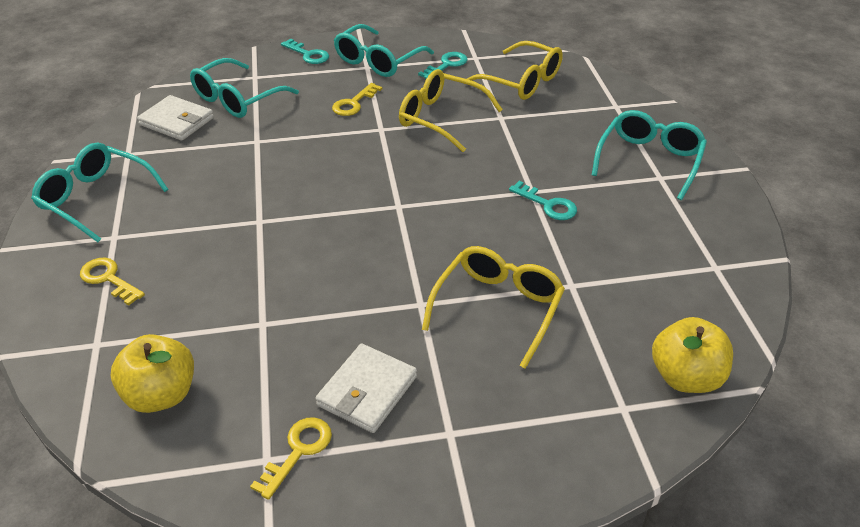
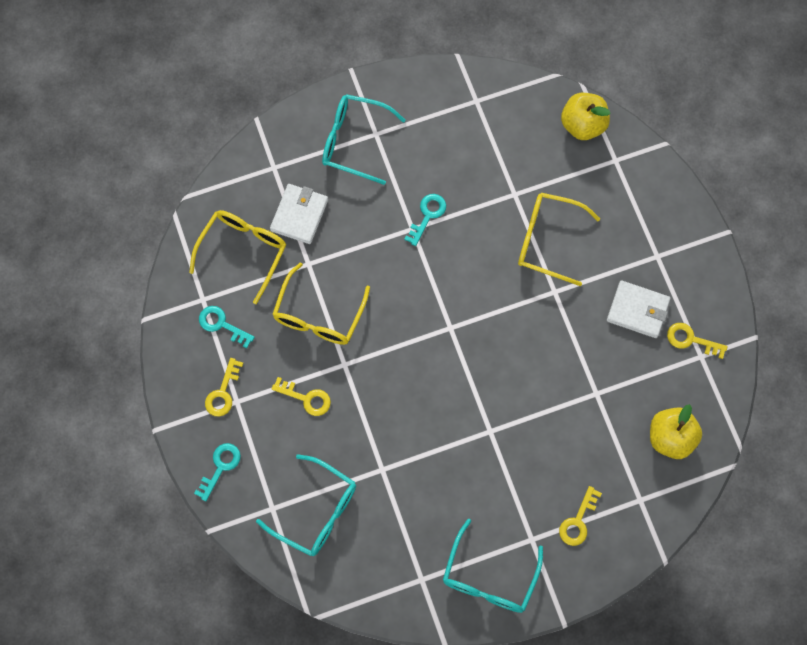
camera: 100 degrees left, 30 degrees up
(177, 121) = (364, 555): white wallet -> white wallet (299, 215)
(378, 61) = (223, 392): turquoise glasses -> yellow key

